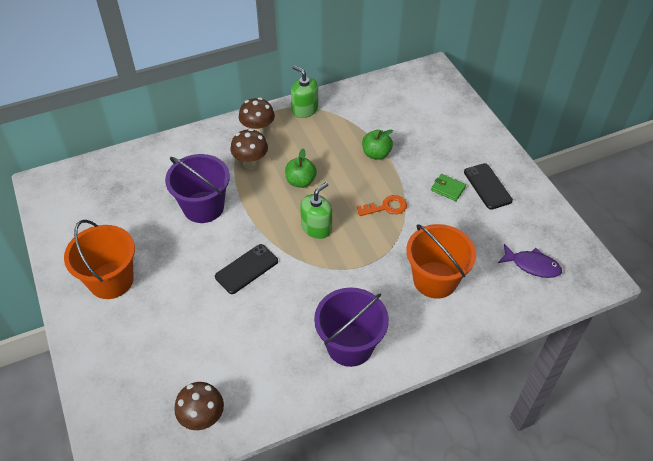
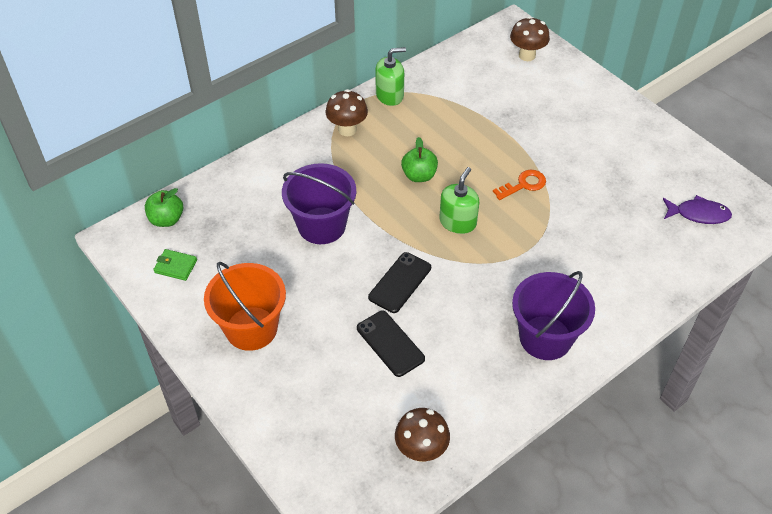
camera: 15 degrees left, 0 degrees up
(251, 163) = (354, 166): brown mushroom -> brown mushroom (527, 55)
(305, 109) = (389, 95): green soap dispenser -> green soap dispenser turned 135 degrees clockwise
(376, 154) = (489, 129): green apple -> green apple (166, 219)
(435, 280) = (606, 250): orange bucket -> none
(448, 189) = (581, 152): green wallet -> green wallet (175, 266)
(487, 186) = (621, 141): black phone -> black phone (390, 343)

